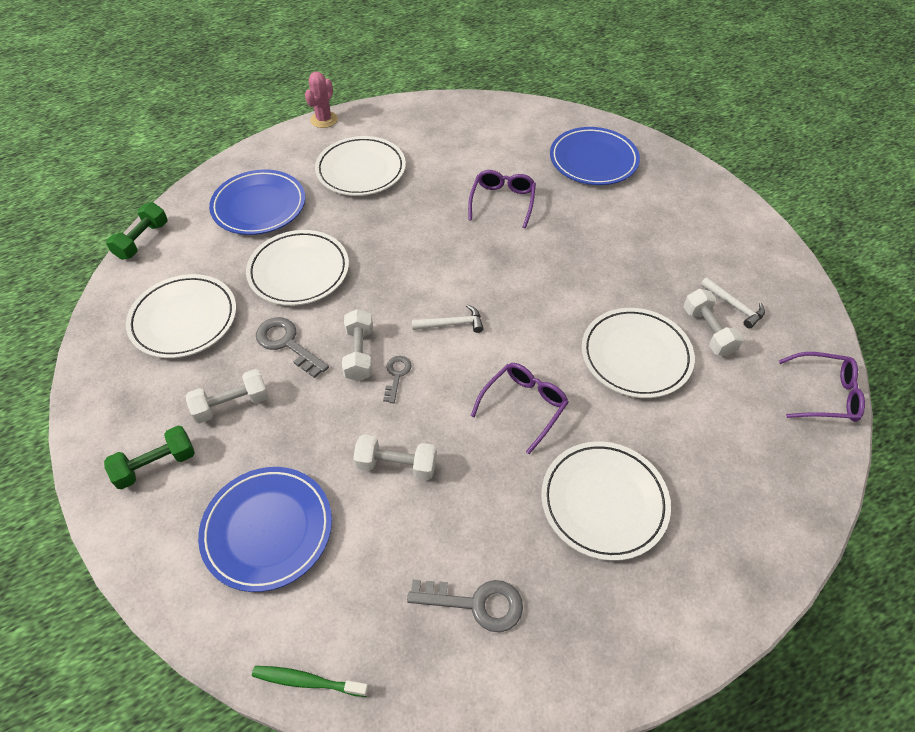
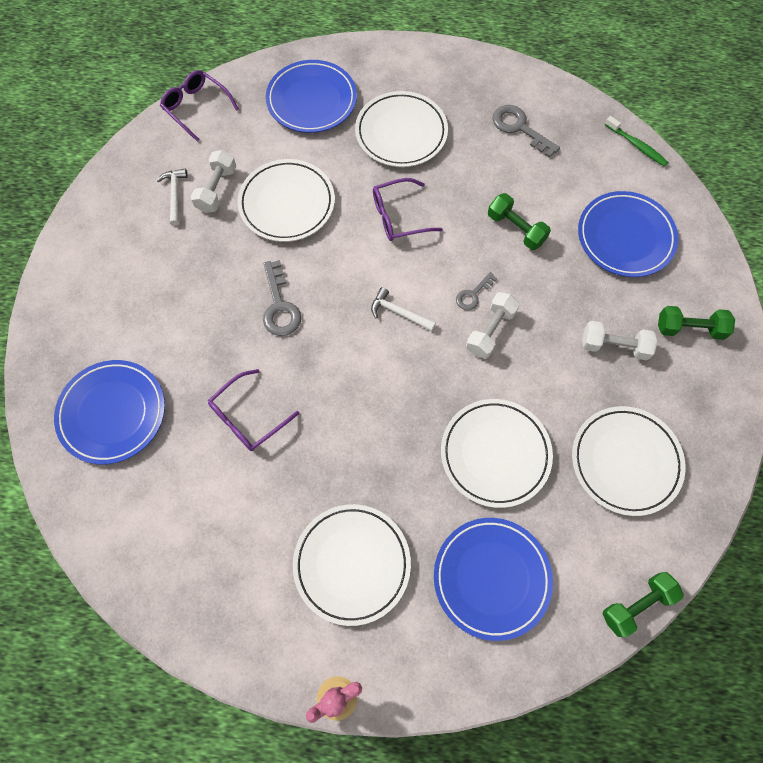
camera: 145 degrees left, 15 degrees up
(287, 344) = (544, 377): grey key -> grey key (280, 306)
(396, 465) = (516, 229): white dumbbell -> green dumbbell
(733, 479) = (312, 100): none -> blue plate

